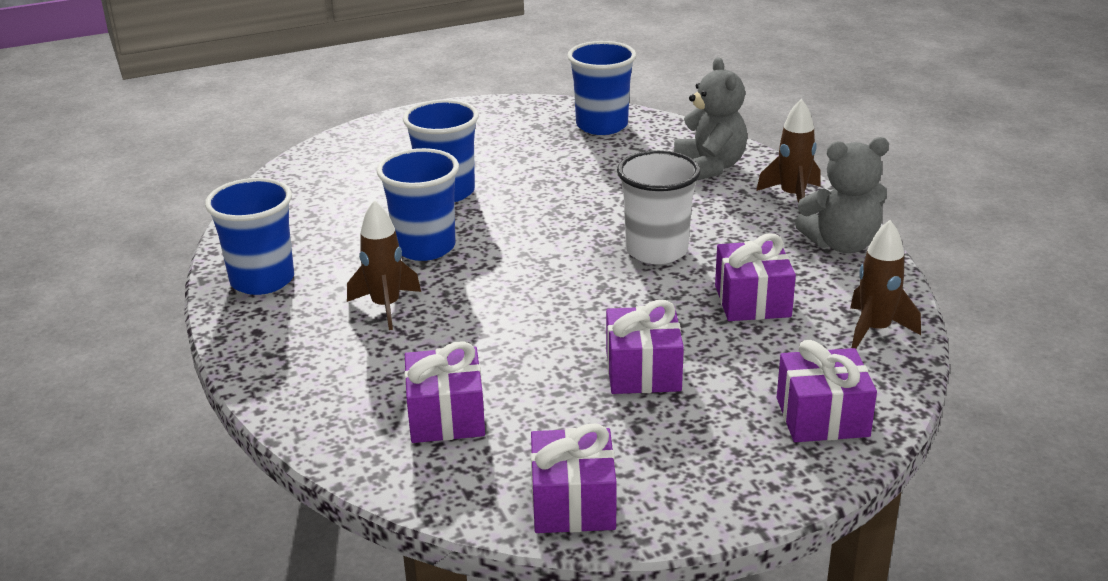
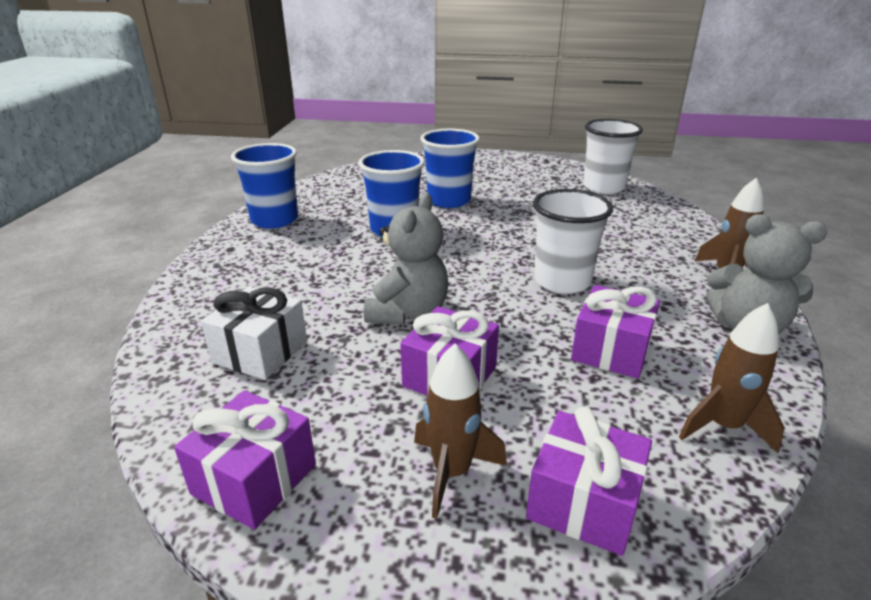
camera: 30 degrees right, 0 degrees up
(386, 307) = (323, 259): brown rocket -> brown rocket (452, 472)
(446, 416) = (260, 352): purple gift -> white gift
(602, 125) = (603, 187): blue cup -> white cup
(709, 167) = (666, 234): grey teddy bear -> grey teddy bear (408, 312)

